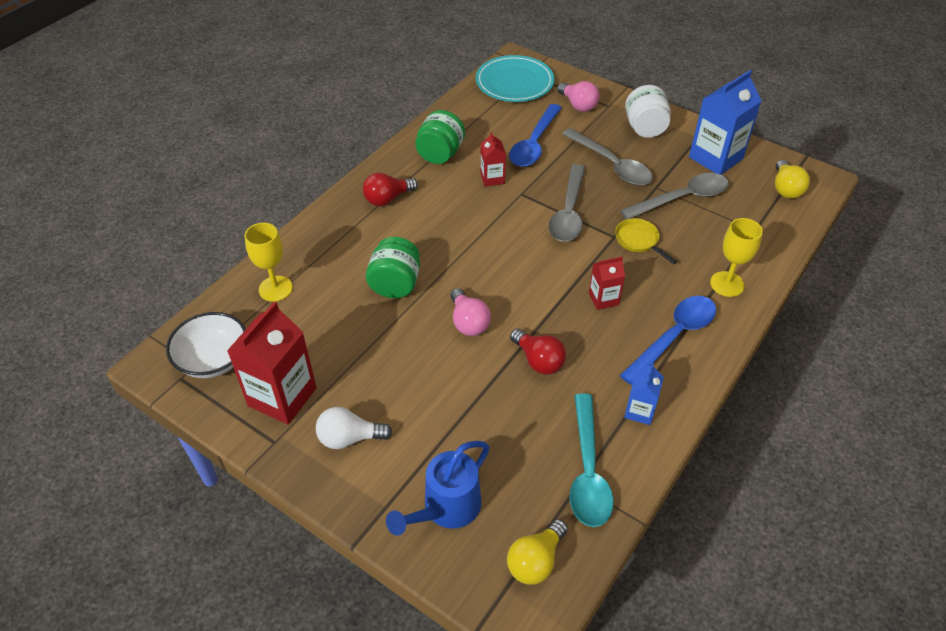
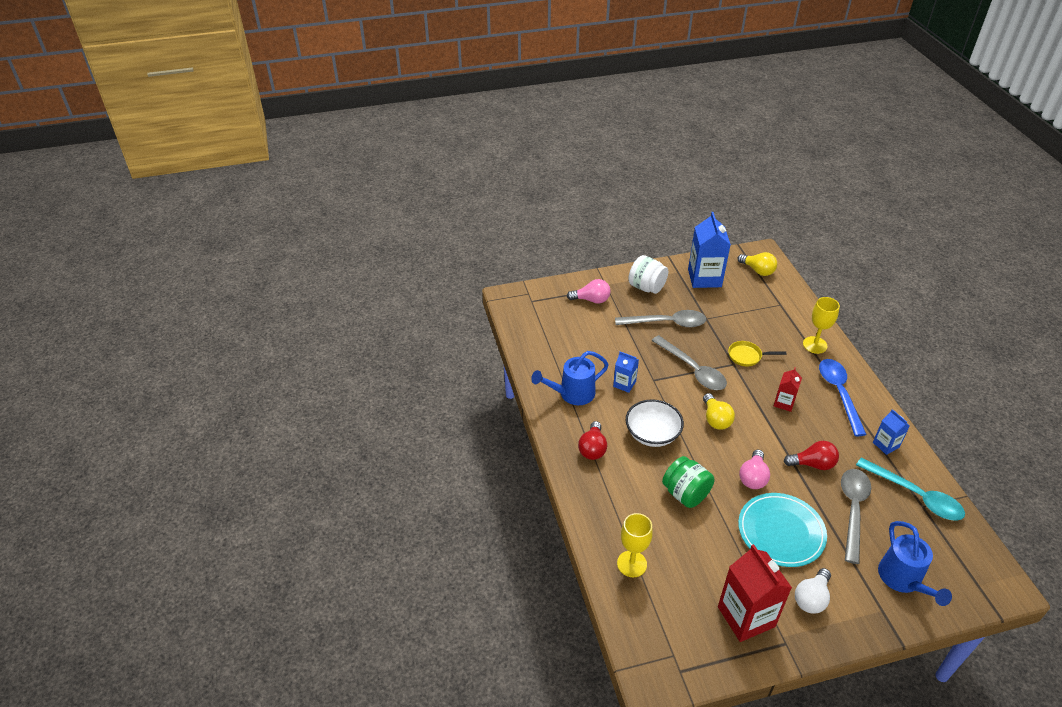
camera: 50 degrees left, 5 degrees down
(213, 359) = (676, 640): white bowl -> white bowl (652, 434)
(440, 154) = (572, 394): green jar -> blue watering can
(468, 322) = (753, 477): pink light bulb -> pink light bulb turned 90 degrees clockwise
(492, 178) = (624, 384): red carton -> blue carton
(514, 82) = (533, 312): turquoise plate -> turquoise plate (781, 532)
(534, 144) = (609, 344): blue spoon -> none
(535, 561) = (967, 560): yellow light bulb -> yellow light bulb (715, 419)
(682, 198) = (727, 314): grey spoon -> grey spoon (853, 510)

